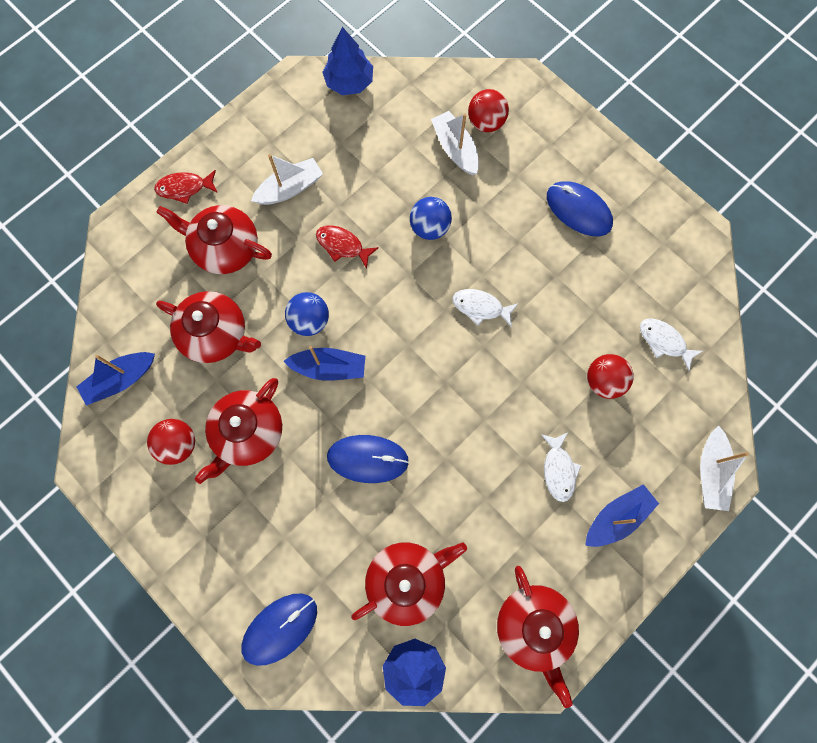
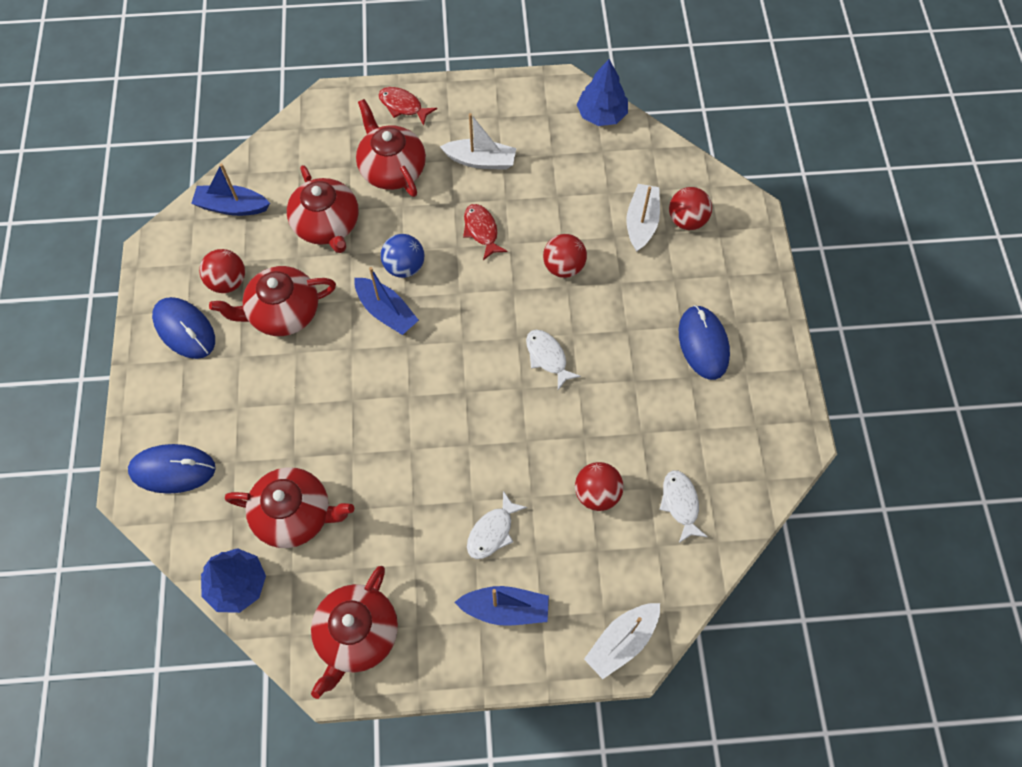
camera: 40 degrees right, 10 degrees down
(367, 459) = (351, 401): blue mouse -> blue mouse (184, 329)
(430, 227) = (563, 267): blue ball -> red ball

